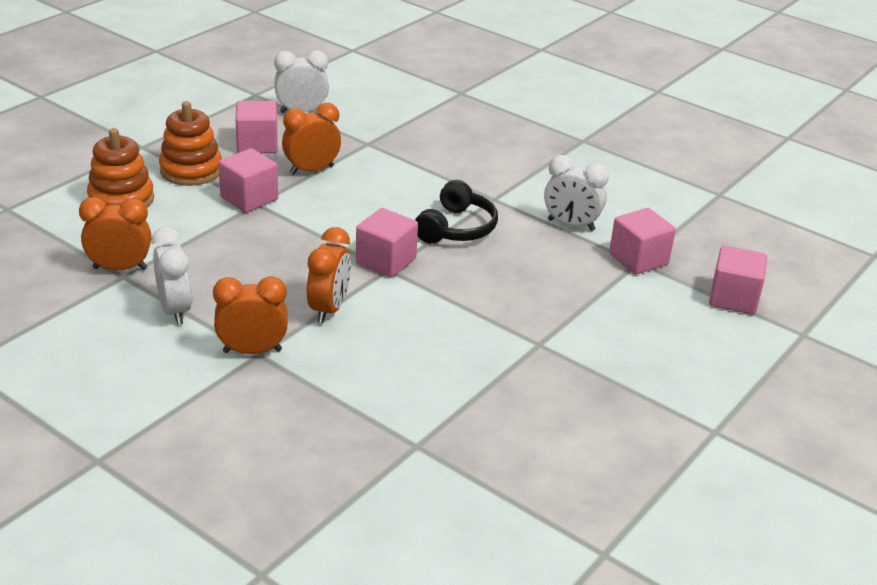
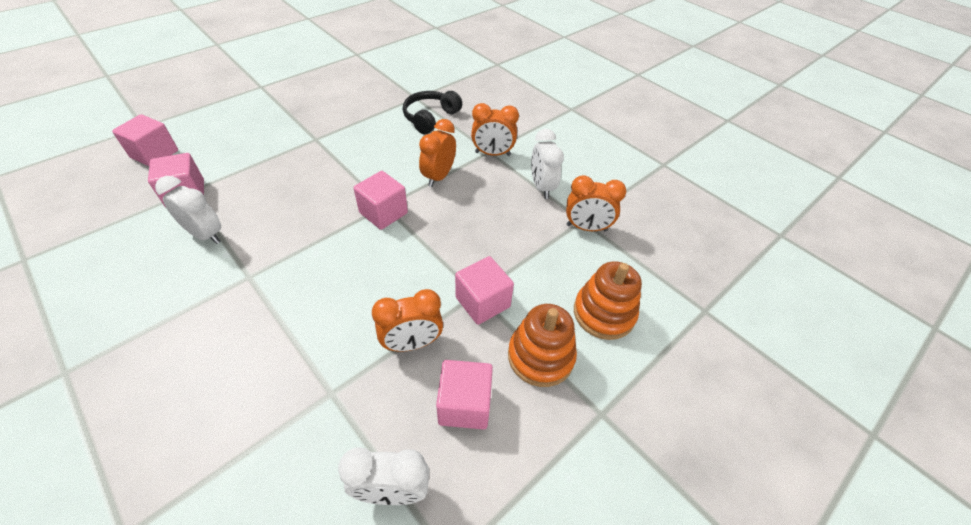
camera: 170 degrees left, 15 degrees up
(456, 228) = (308, 242): black headphones -> black headphones (430, 118)

